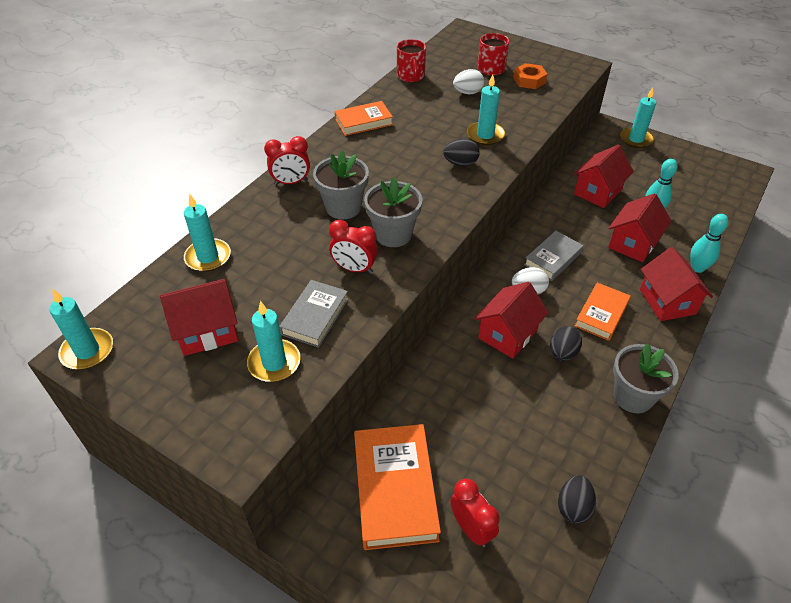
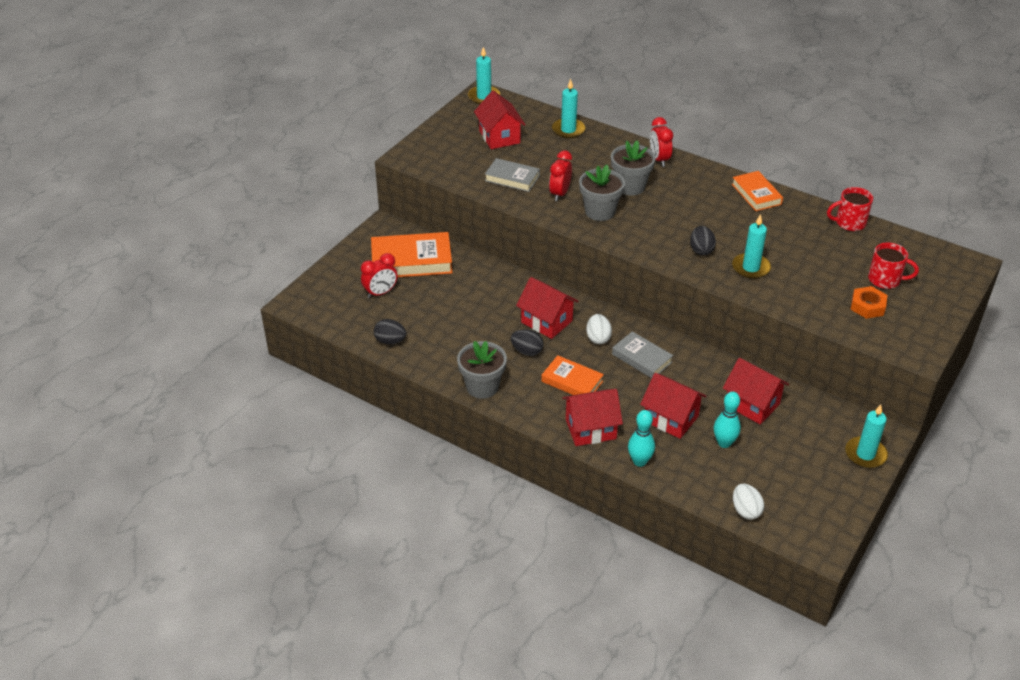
camera: 90 degrees right, 5 degrees down
(274, 363) = (472, 164): turquoise candle -> none
(467, 92) = (828, 260): white egg -> white egg (746, 510)

